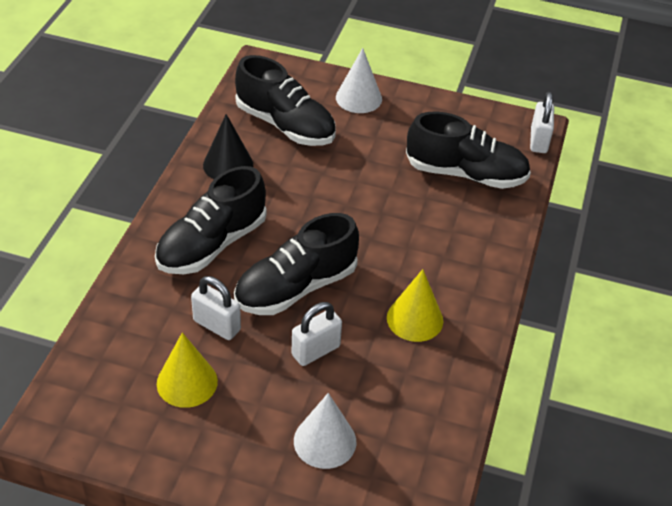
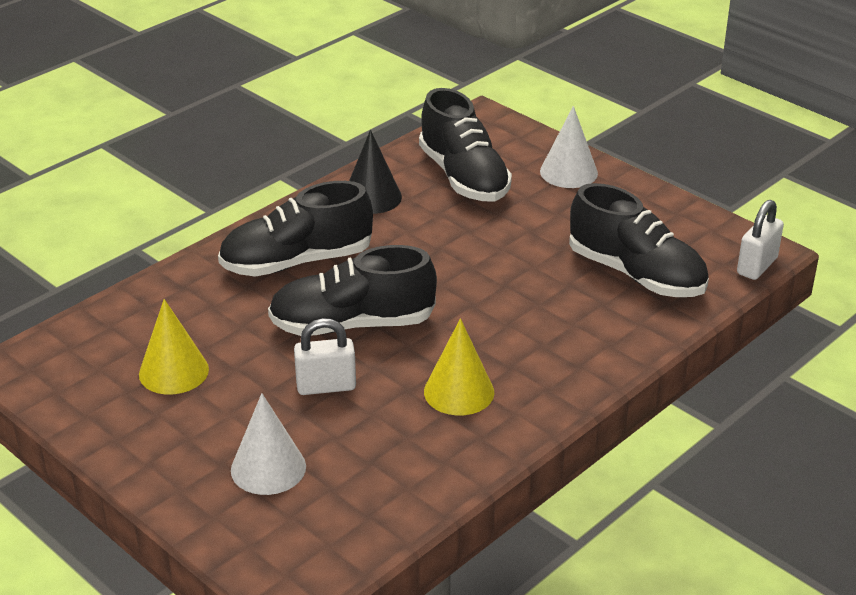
camera: 30 degrees right, 10 degrees down
(217, 325) = (243, 333): white padlock -> none

